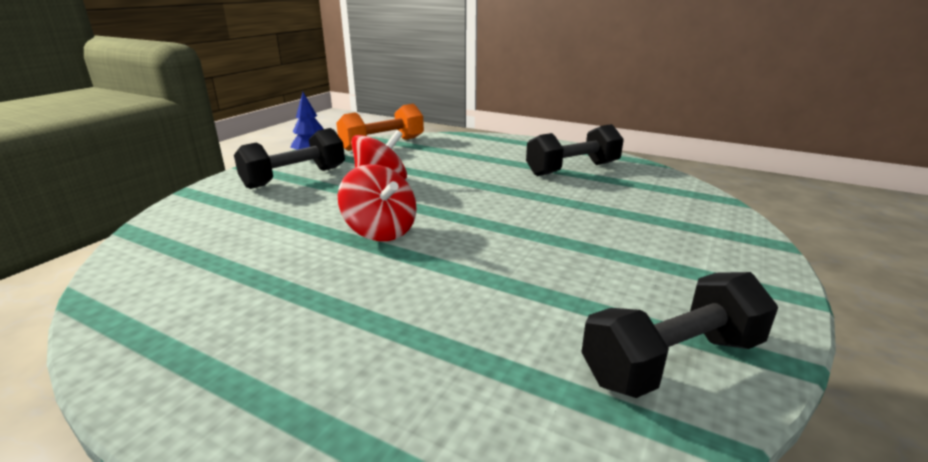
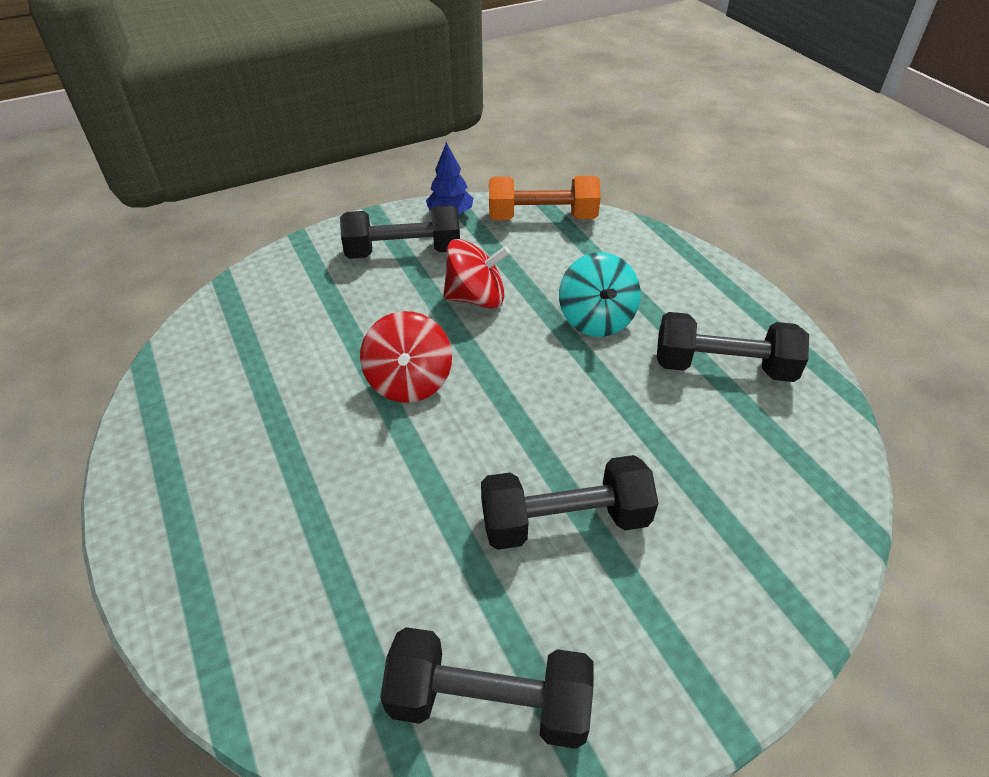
camera: 35 degrees right, 20 degrees up
(475, 171) = (596, 319): none -> turquoise spinning top
(582, 254) = (564, 521): none -> black dumbbell

